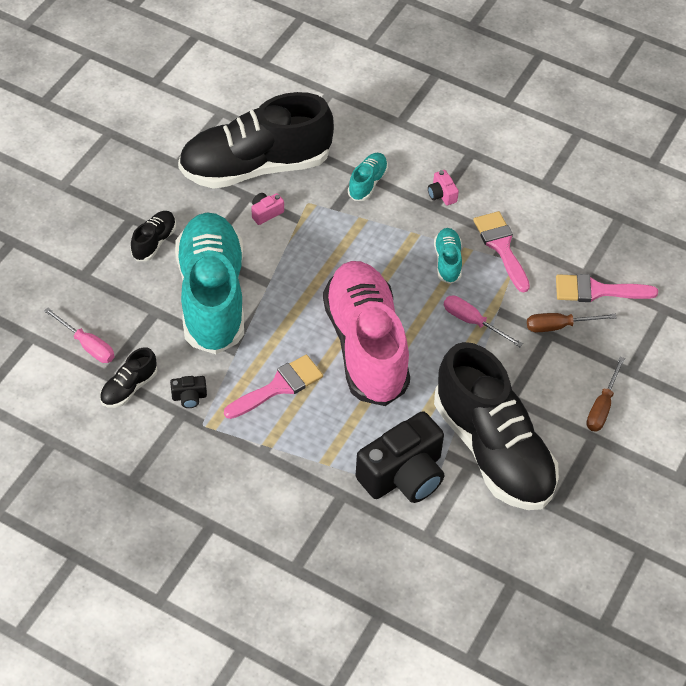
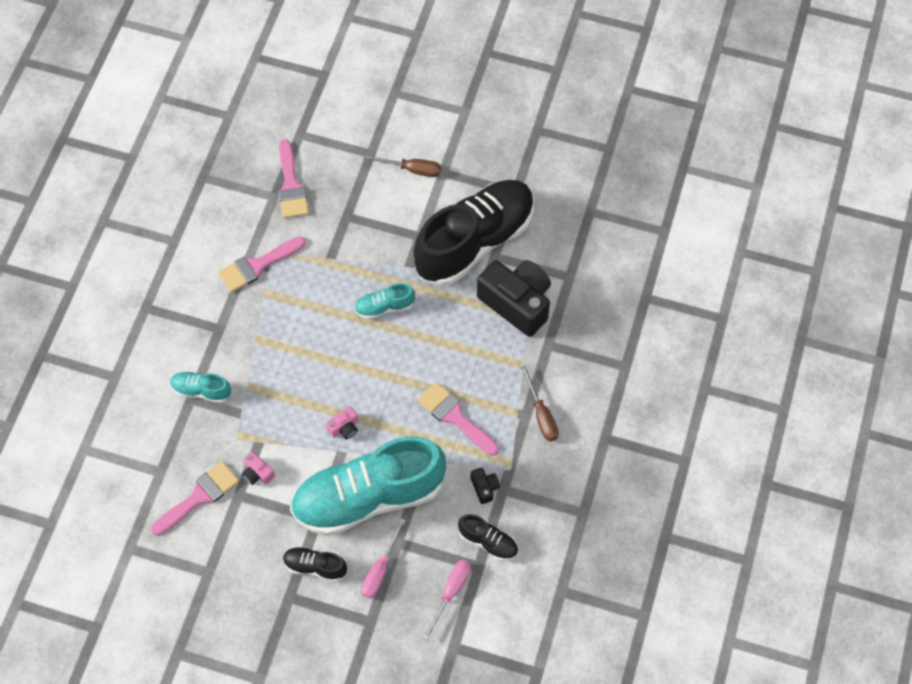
camera: 100 degrees left, 10 degrees up
(255, 167) = (199, 496): black shoe -> pink brush
(366, 346) = (394, 355): pink shoe -> none
(441, 194) = (204, 324): pink camera -> pink camera (344, 428)
(447, 261) = (284, 306): turquoise shoe -> turquoise shoe (384, 307)
(472, 322) = (347, 276): pink screwdriver -> pink screwdriver (380, 570)
(559, 326) = (336, 210): brown screwdriver -> brown screwdriver (541, 415)

